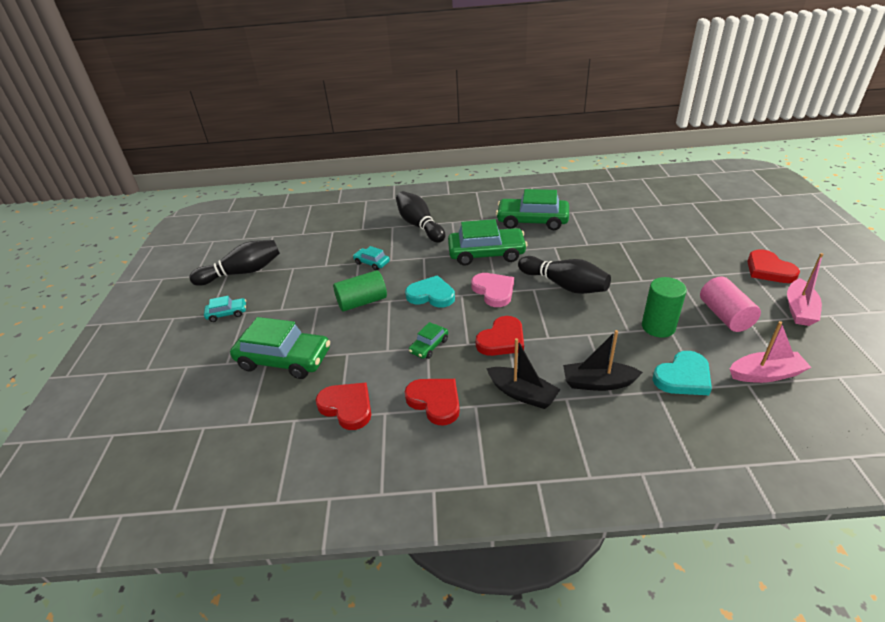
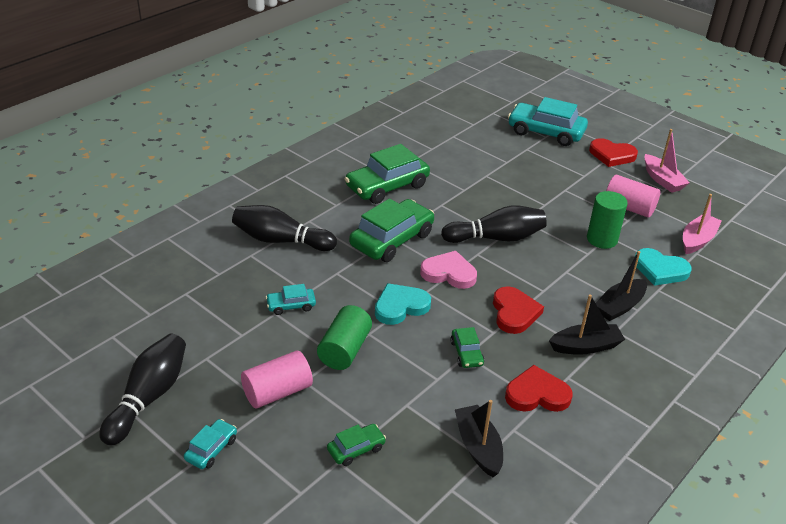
camera: 50 degrees left, 0 degrees up
(284, 359) = (356, 449): green car -> green car, size x0.48
(296, 304) = (277, 392): none -> pink cylinder
(347, 407) = (478, 447): red heart -> black boat
(683, 377) = (660, 270): turquoise heart -> turquoise heart turned 105 degrees clockwise
(723, 231) = (546, 132): none -> turquoise car

